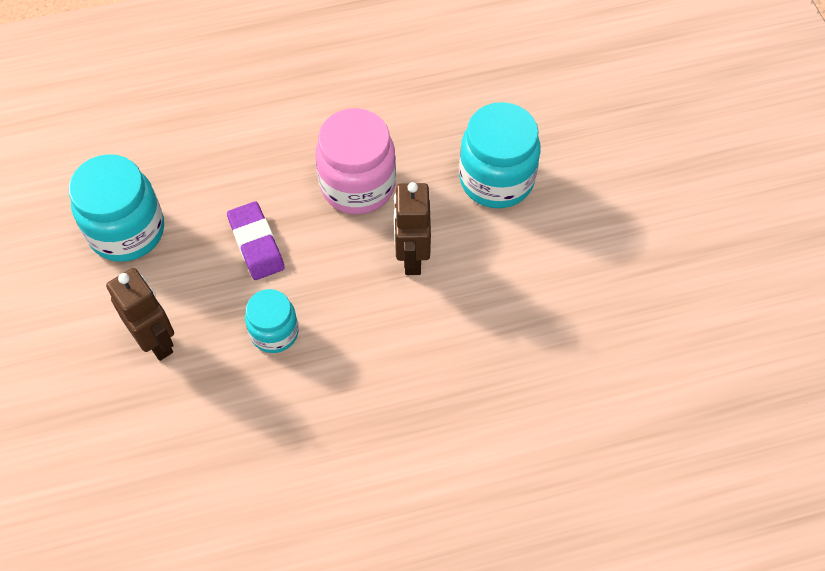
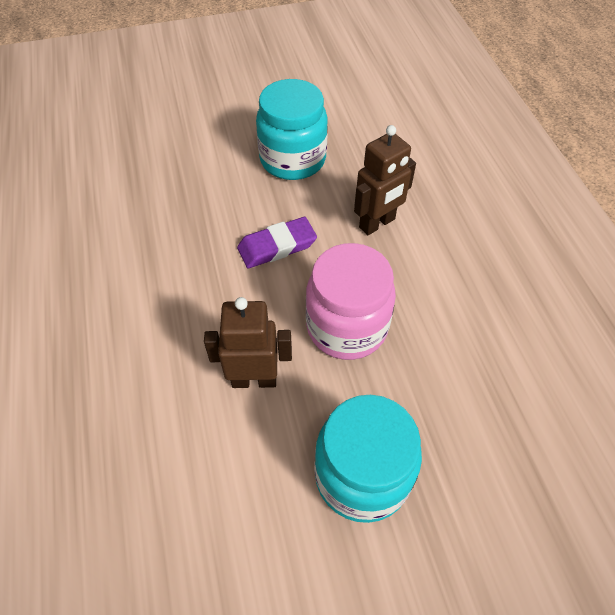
camera: 90 degrees right, 5 degrees down
(156, 341) = (184, 187): brown robot -> brown robot (377, 223)
(274, 332) = (180, 264): turquoise jar -> none

